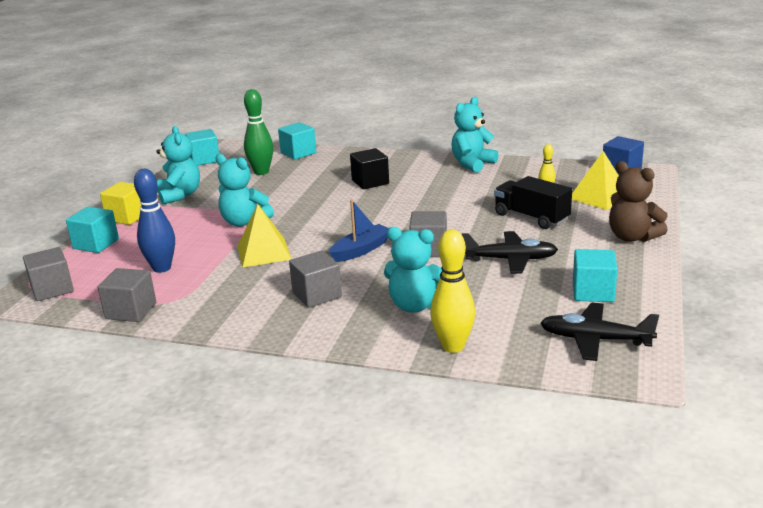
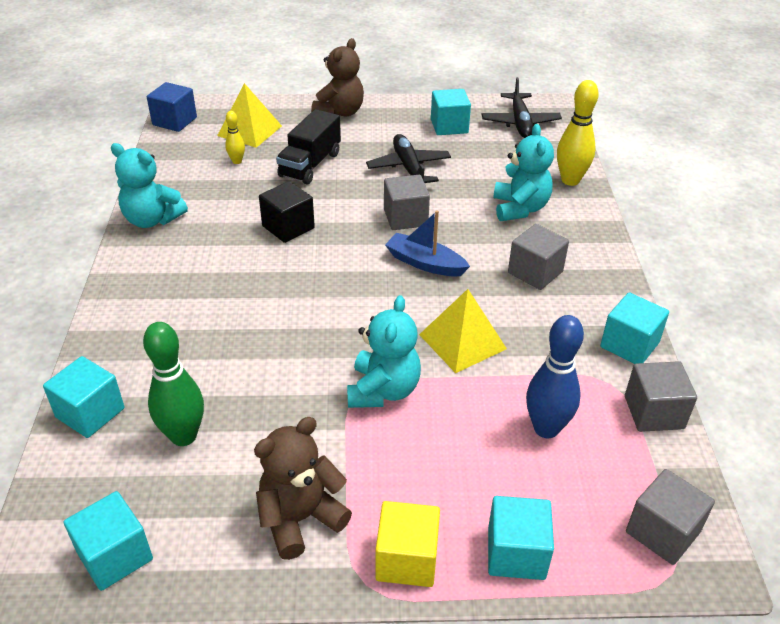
camera: 110 degrees left, 15 degrees up
(180, 195) = (300, 518): turquoise teddy bear -> brown teddy bear
(199, 318) = (629, 345): none -> turquoise cube
(370, 182) = (221, 298): black cube -> black cube (288, 227)

